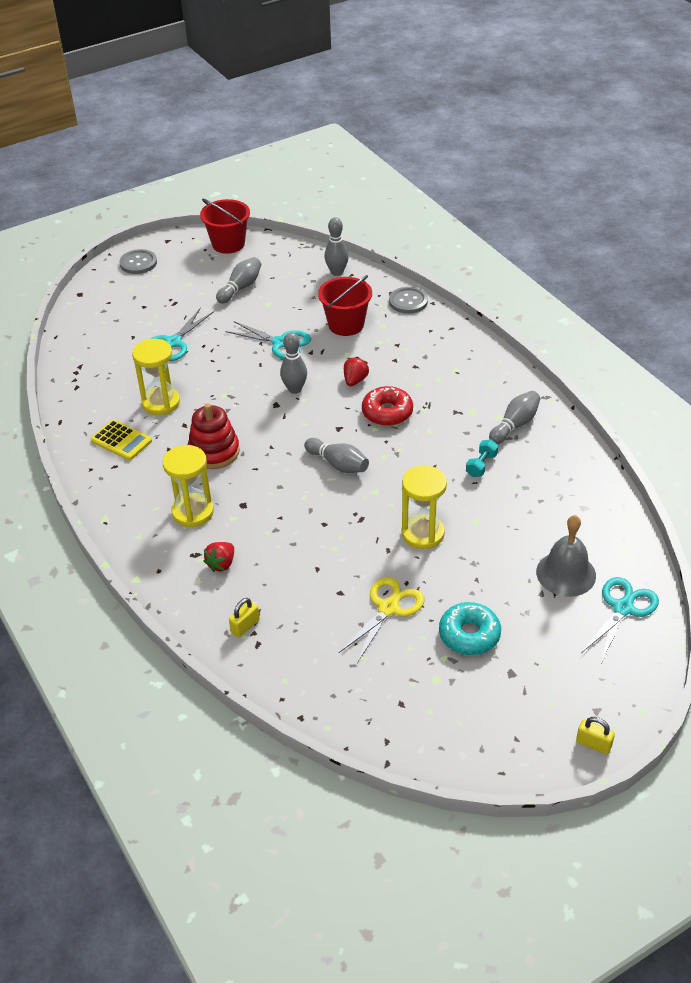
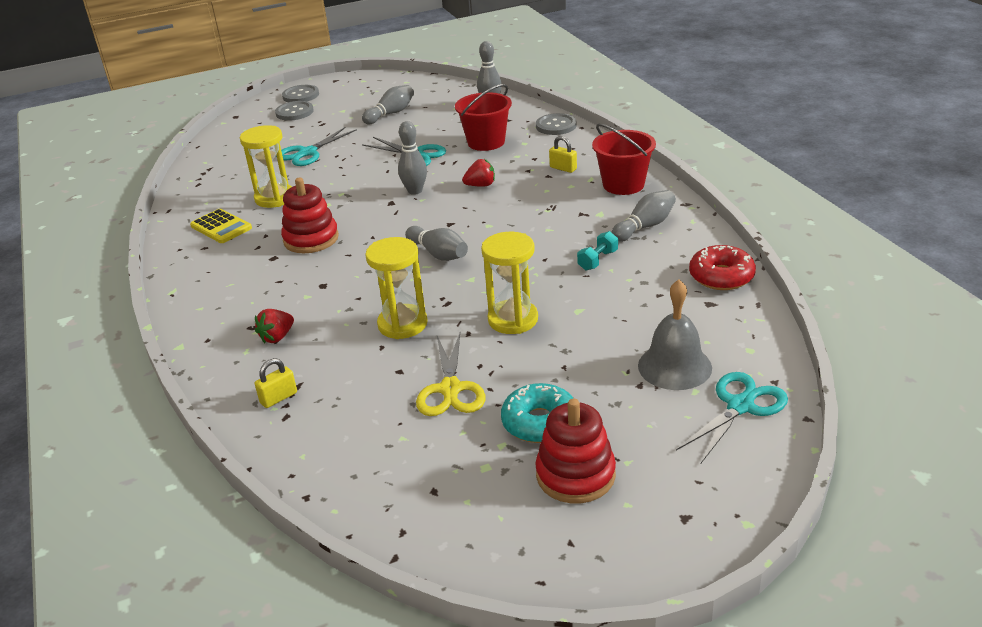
camera: 10 degrees right, 10 degrees down
(140, 287) = (294, 112): none -> grey button
(193, 512) = (267, 289): yellow hourglass -> yellow hourglass (402, 324)
(228, 244) = (392, 83): red bucket -> red bucket (623, 185)
(355, 380) = (480, 185): red strawberry -> red strawberry turned 45 degrees clockwise
(387, 412) = (506, 212): red donut -> red donut (721, 276)
(388, 608) = (450, 389): yellow scissors -> yellow scissors turned 135 degrees clockwise
(508, 681) = (575, 475): none -> red stacking toy
(593, 744) = (673, 557): yellow padlock -> yellow padlock (563, 168)

